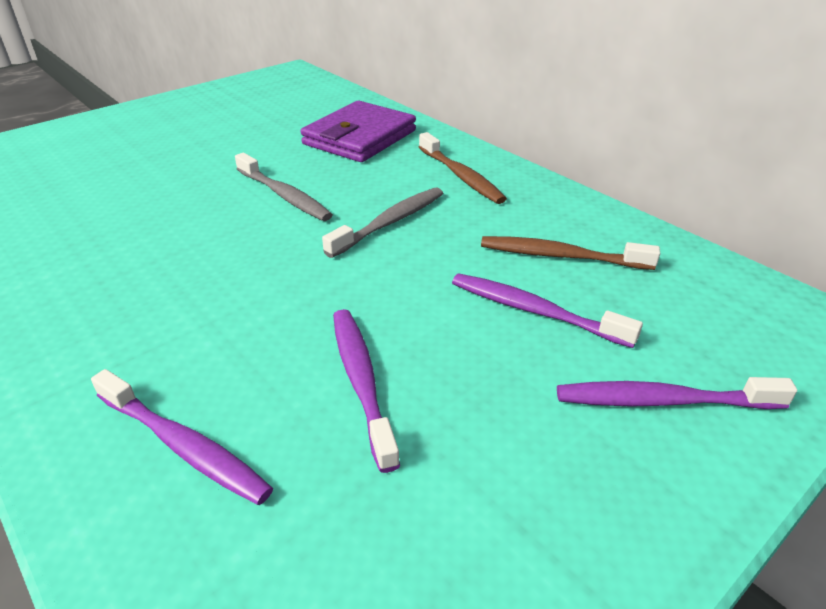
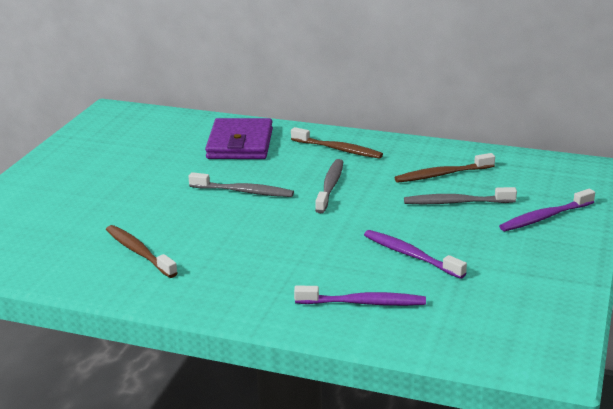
camera: 30 degrees left, 10 degrees down
(71, 233) = (139, 252): none -> brown toothbrush
(534, 311) = (456, 202): purple toothbrush -> grey toothbrush

